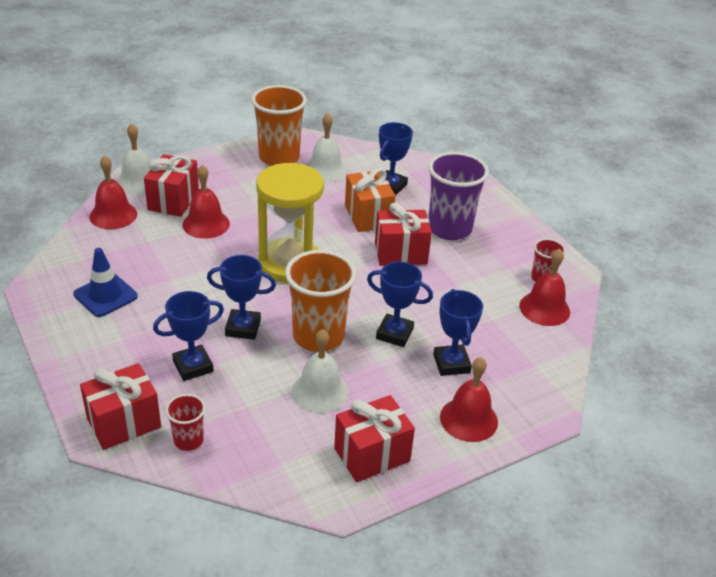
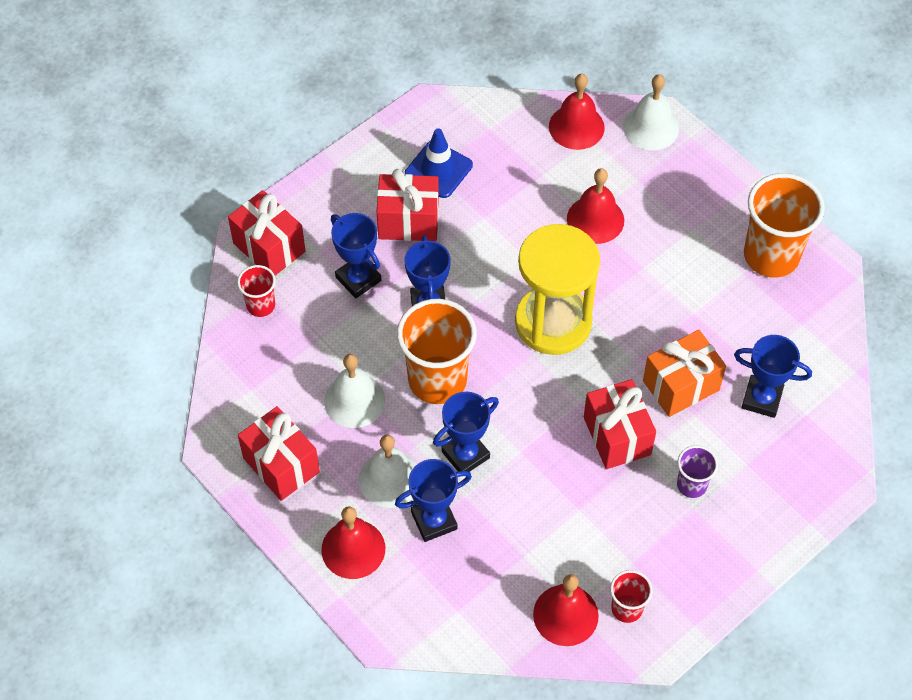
camera: 80 degrees right, 20 degrees up
(173, 201) = (627, 174): red gift -> red gift (408, 221)
(325, 169) = (766, 315): white bell -> white bell (390, 479)
(394, 334) = (465, 455): blue trophy -> blue trophy turned 45 degrees clockwise
(449, 229) = (691, 485): purple cup -> purple cup, size x0.50

